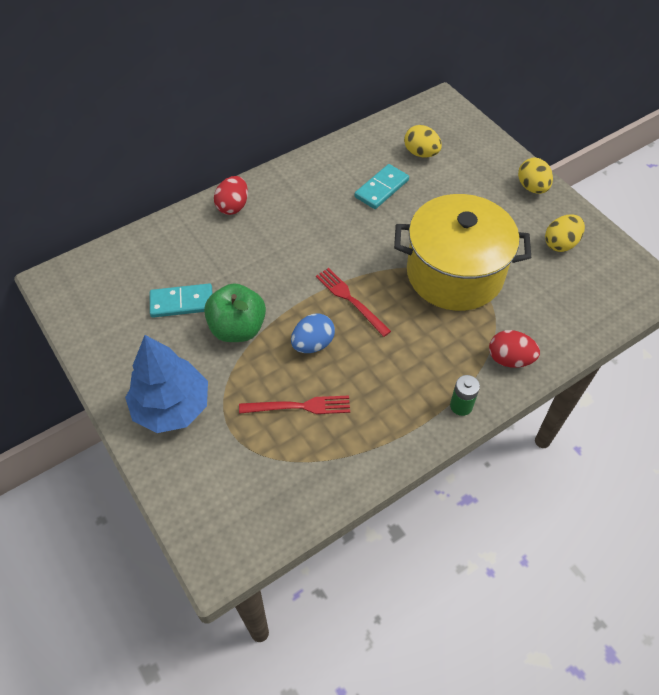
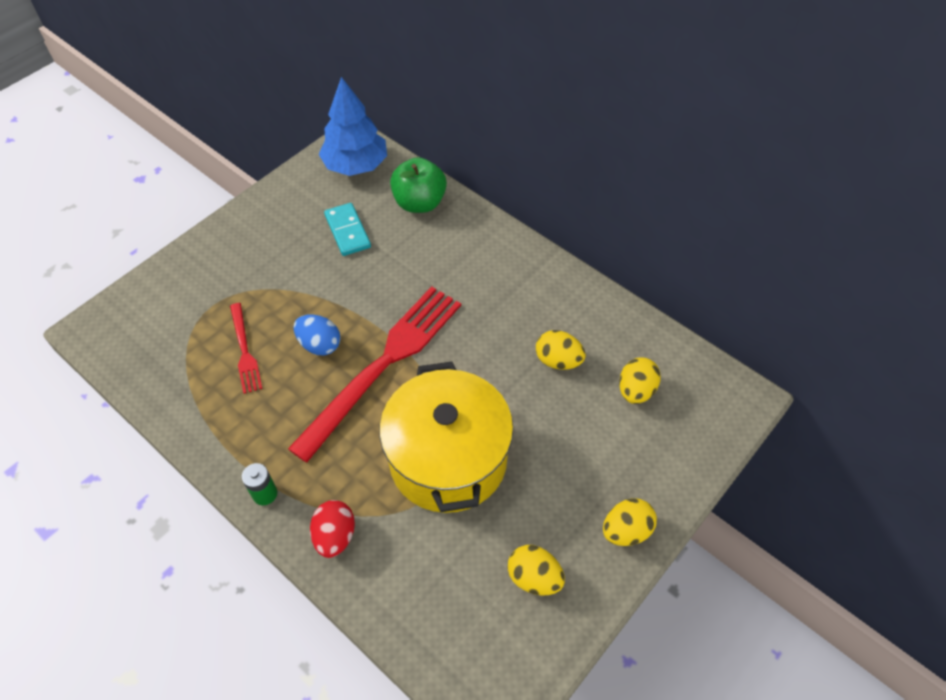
camera: 75 degrees right, 0 degrees up
(171, 407) = (232, 257): blue tree -> blue tree (355, 165)
(233, 206) = (482, 236): red egg -> none
(237, 328) = (326, 280): green apple -> green apple (419, 203)
(350, 300) = (383, 365): red fork -> red fork, size x2.11
(381, 188) = (558, 360): turquoise domino -> yellow egg

